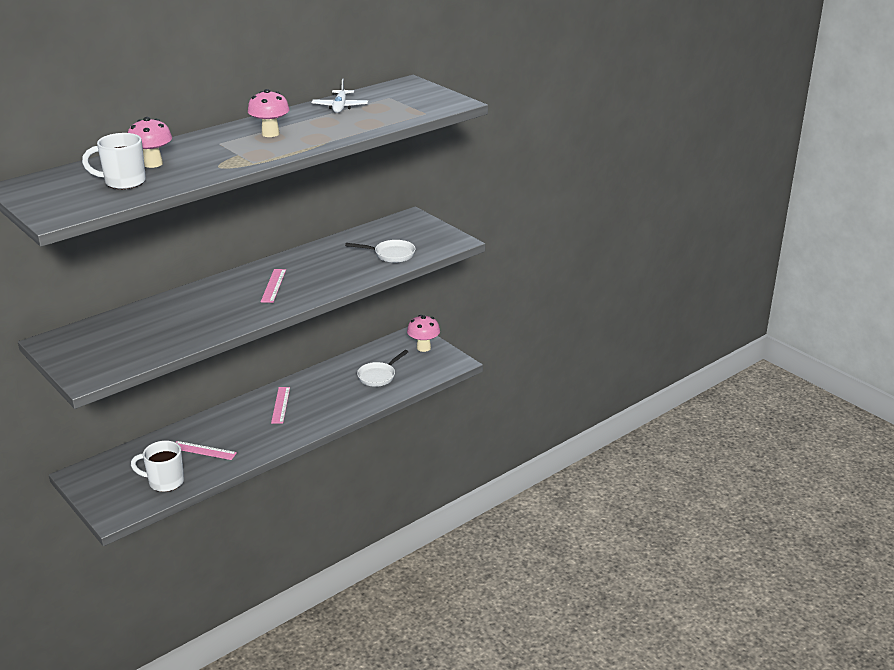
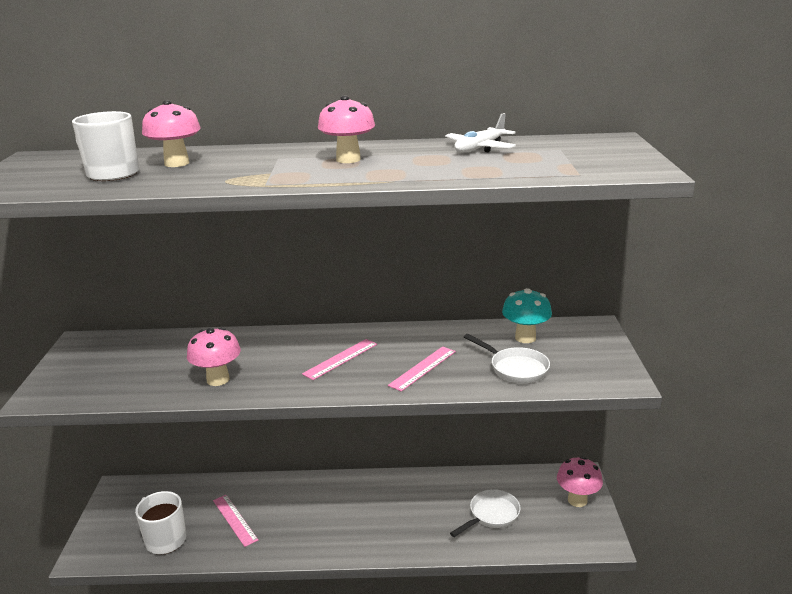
camera: 40 degrees right, 5 degrees down
(206, 324) = (218, 379): none -> pink mushroom
(281, 405) = (357, 501): pink ruler -> pink ruler (423, 368)
(377, 236) = (525, 338): none -> turquoise mushroom
(378, 376) = (491, 515): white pan -> white pan turned 150 degrees clockwise

